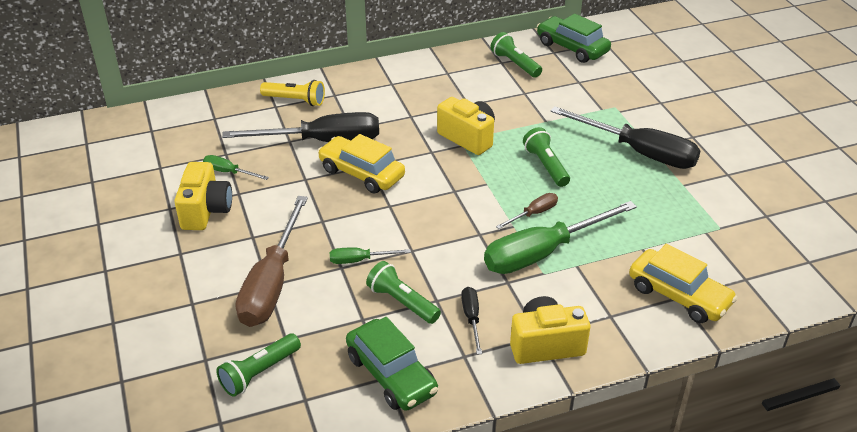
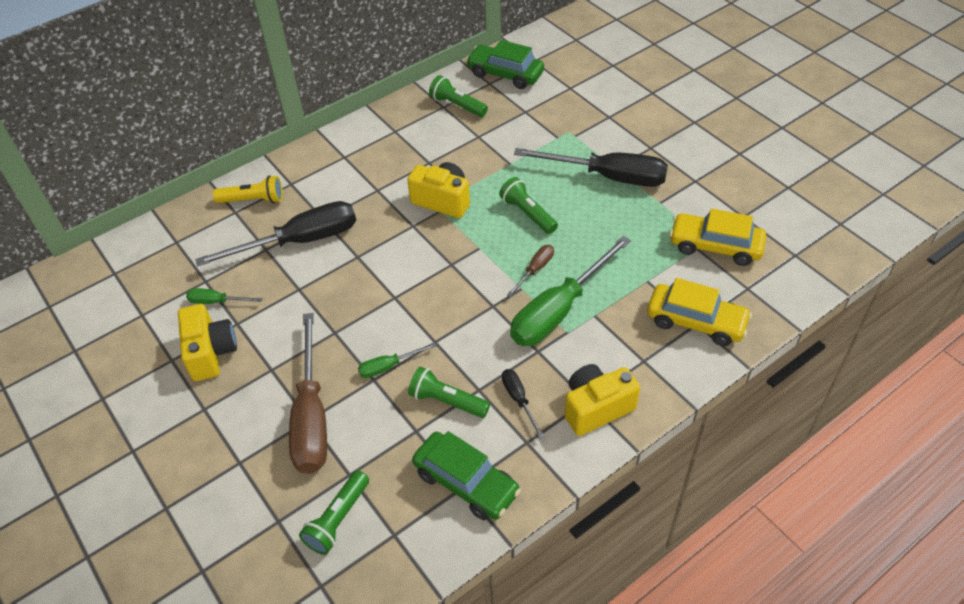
camera: 15 degrees left, 10 degrees up
(361, 173) = (353, 268): yellow car -> yellow car (715, 246)

